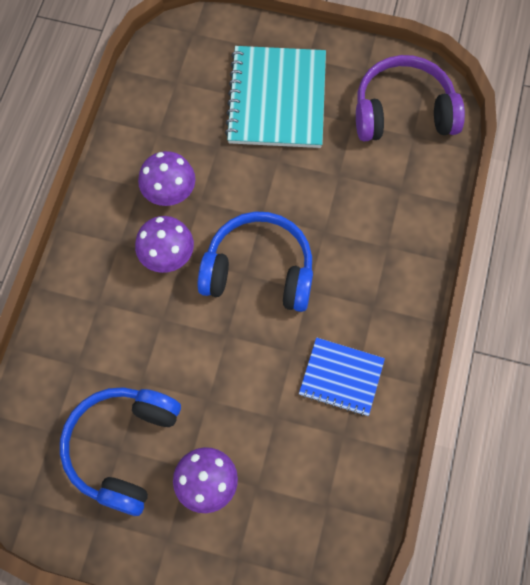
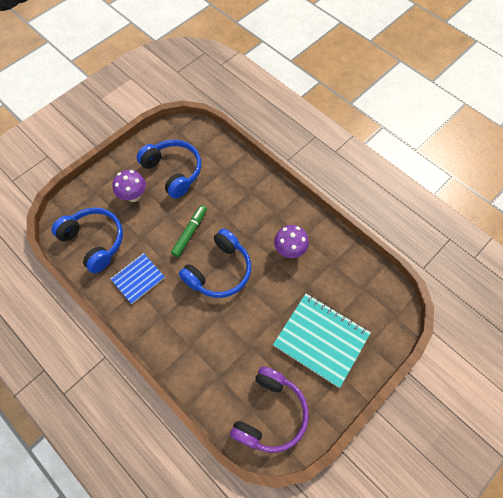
camera: 120 degrees right, 5 degrees down
(168, 258) = (253, 232): purple mushroom -> none
(222, 349) = (190, 232): none -> green marker
(325, 489) = (94, 241): none -> blue headphones

